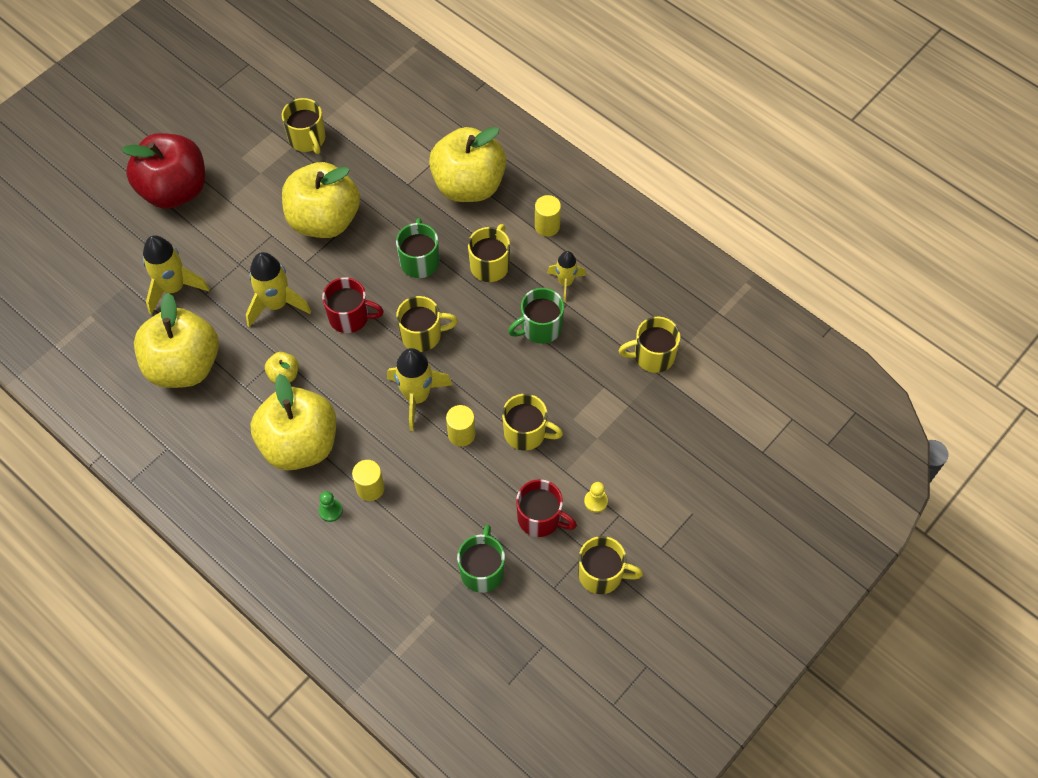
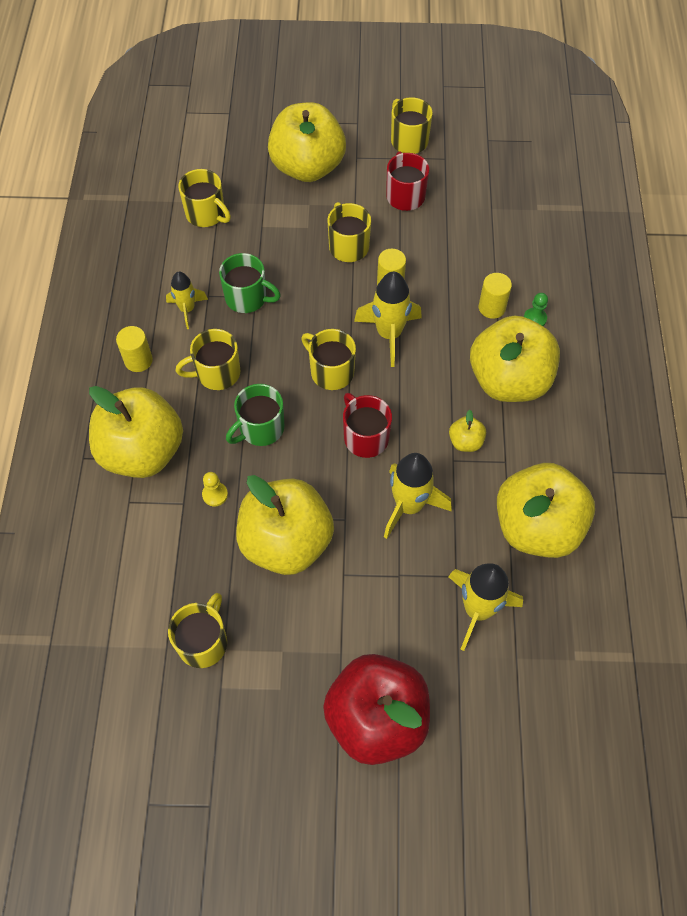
camera: 130 degrees left, 0 degrees up
(482, 570) = (476, 202): green mug -> none
(596, 501) = (360, 175): yellow pawn -> yellow pawn (215, 494)
(641, 467) = (307, 167): none -> yellow apple

